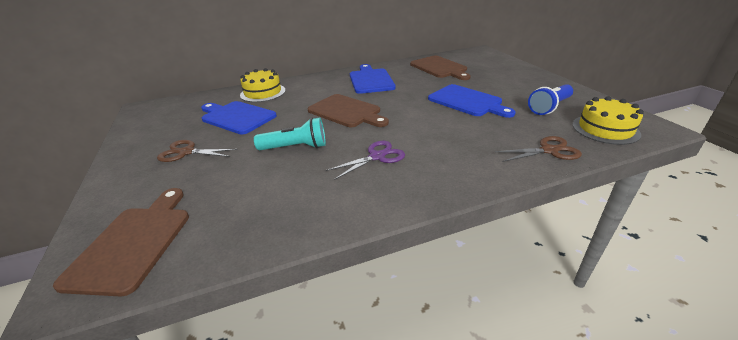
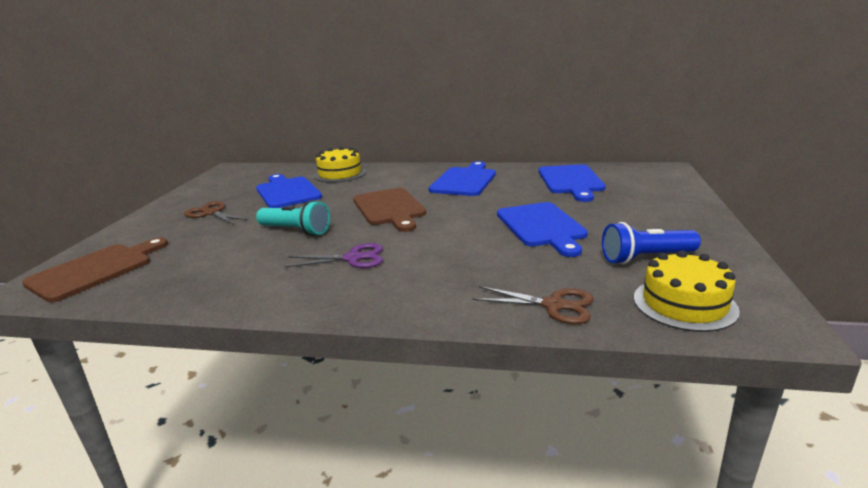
camera: 30 degrees right, 10 degrees down
(439, 68) = (571, 181): brown cutting board -> blue cutting board

